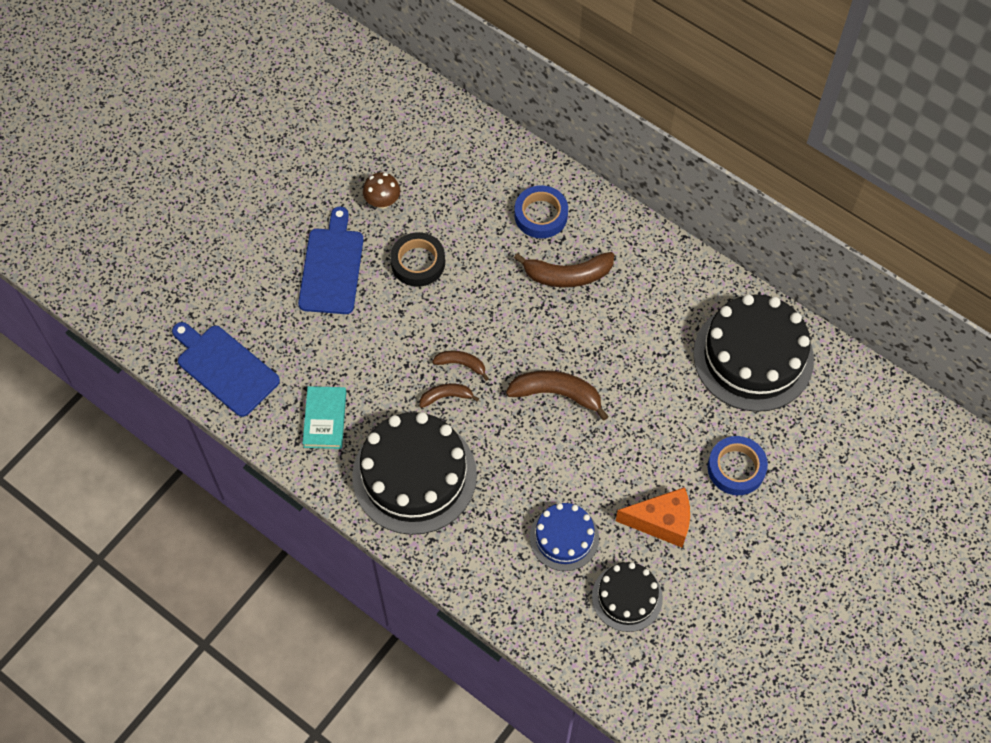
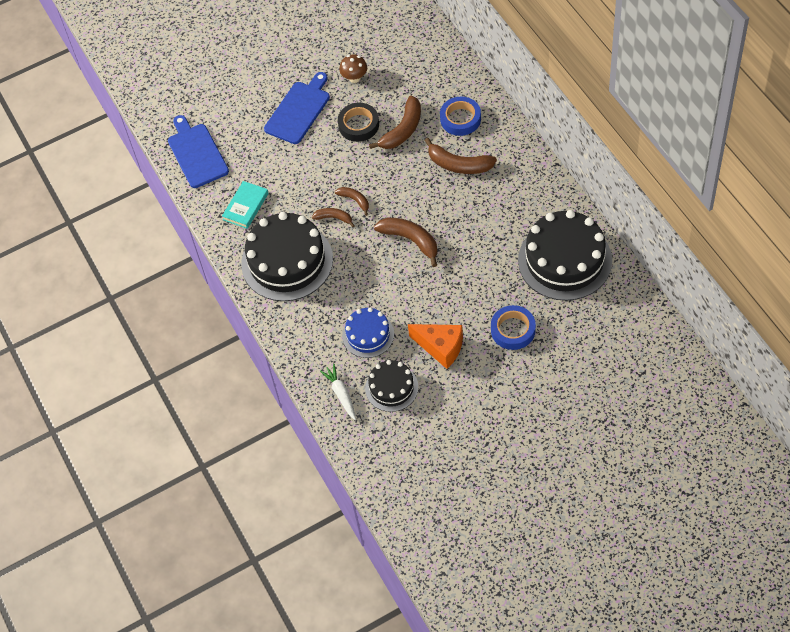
camera: 30 degrees right, 5 degrees down
(476, 252) = (402, 130): none -> brown banana
(568, 629) = (341, 394): none -> white carrot

